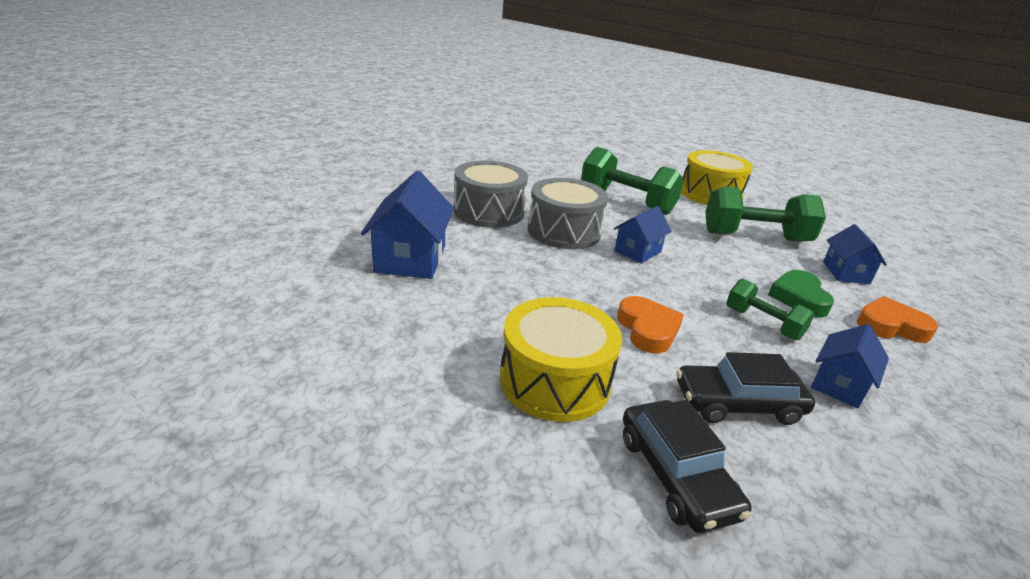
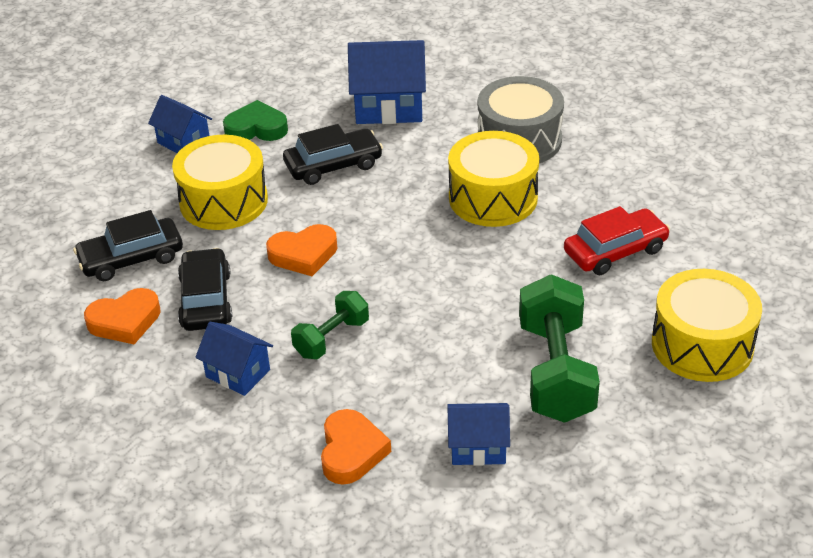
camera: 90 degrees right, 10 degrees up
(500, 299) = (333, 165): none -> black car
(564, 231) = (493, 198): grey drum -> yellow drum
(626, 201) = (615, 251): green dumbbell -> red car
(638, 251) = (464, 255): blue house -> blue house (183, 142)
(799, 298) = (394, 381): green heart -> green heart (256, 128)
(802, 481) = (125, 321): none -> orange heart

